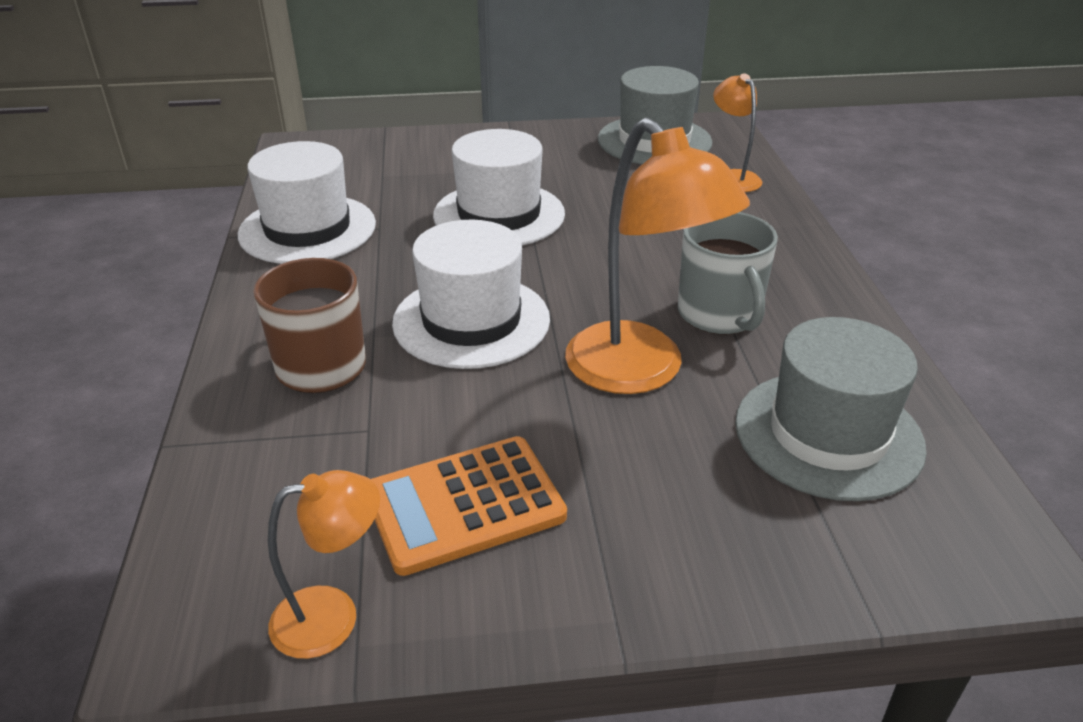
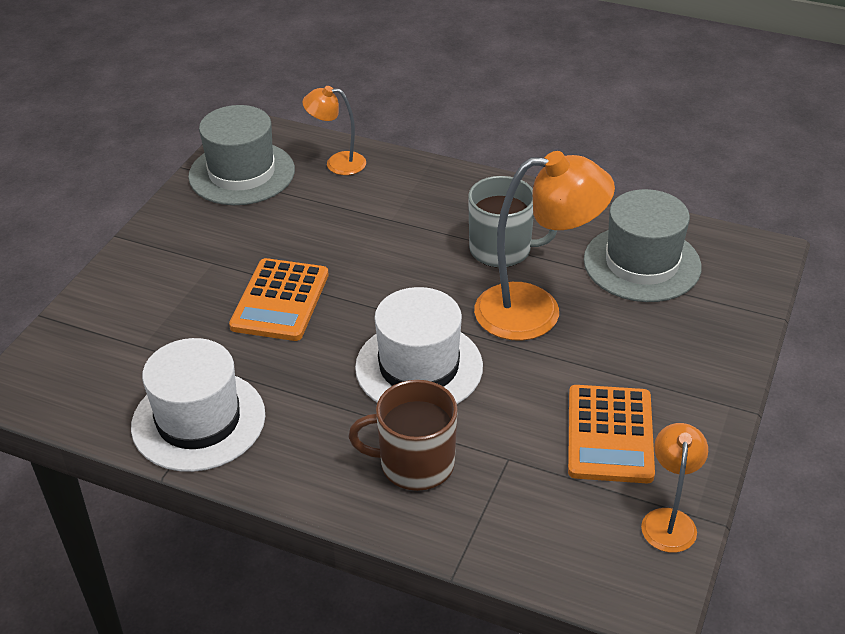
camera: 60 degrees left, 5 degrees up
(499, 214) = (280, 300): white hat -> orange calculator

